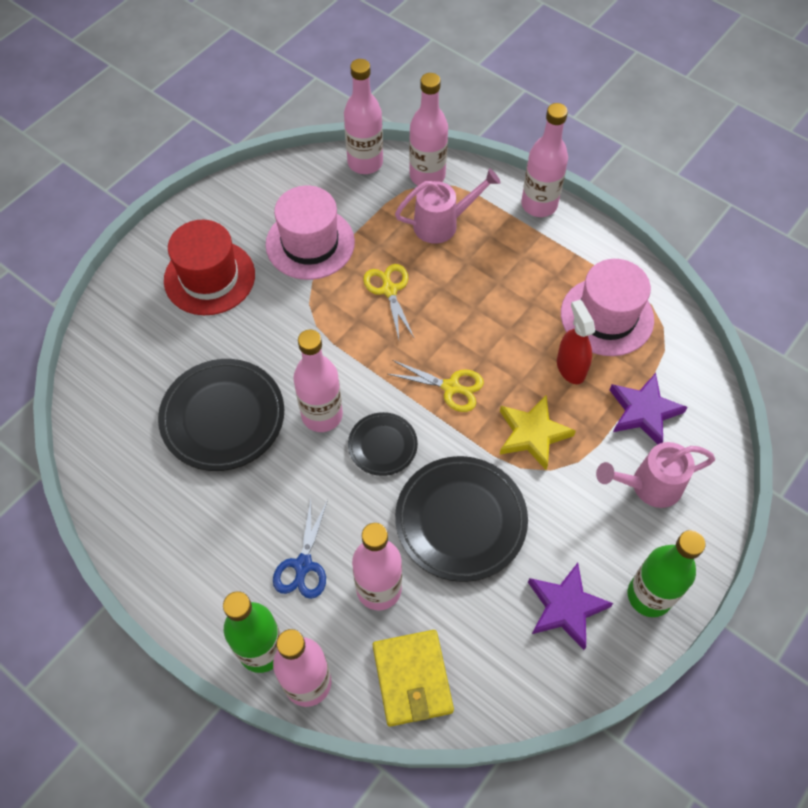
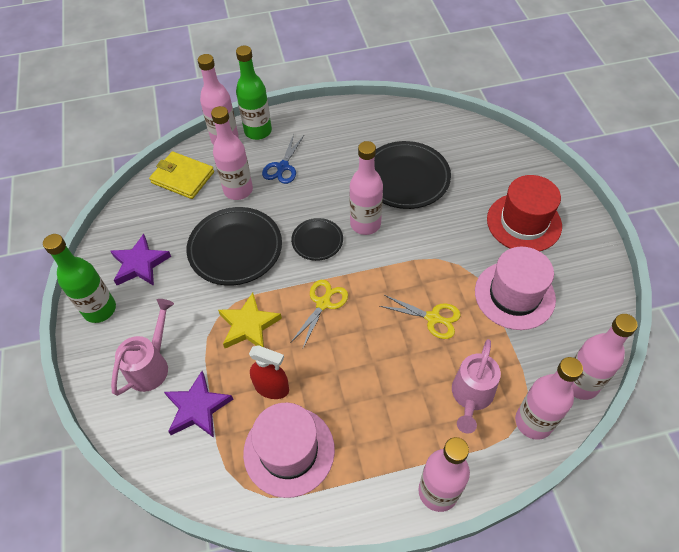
camera: 130 degrees right, 5 degrees down
(303, 565) = (282, 167): blue scissors -> blue scissors turned 120 degrees counterclockwise
(451, 387) = (323, 303): yellow scissors -> yellow scissors turned 150 degrees clockwise

